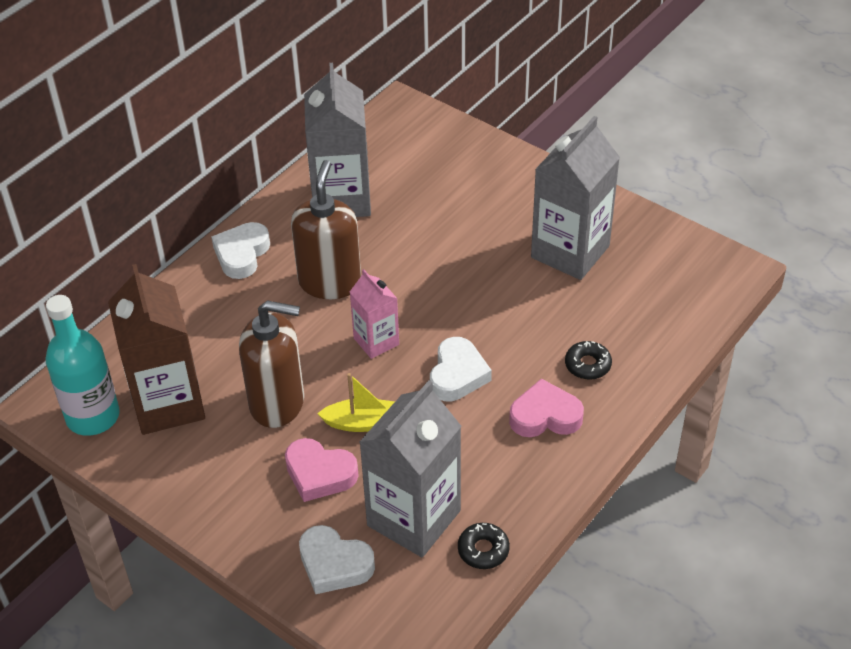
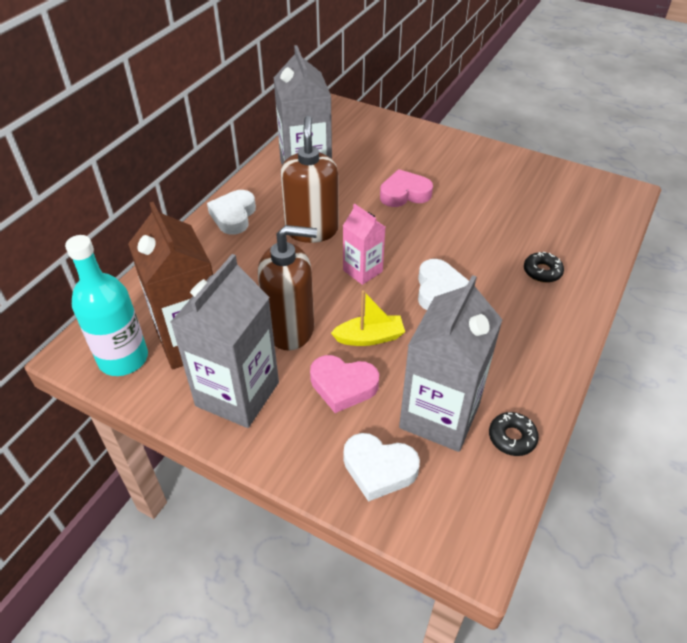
camera: 10 degrees left, 0 degrees up
(545, 416) = (523, 315): pink heart -> pink heart (404, 194)
(570, 252) = (496, 191): grey carton -> grey carton (237, 394)

